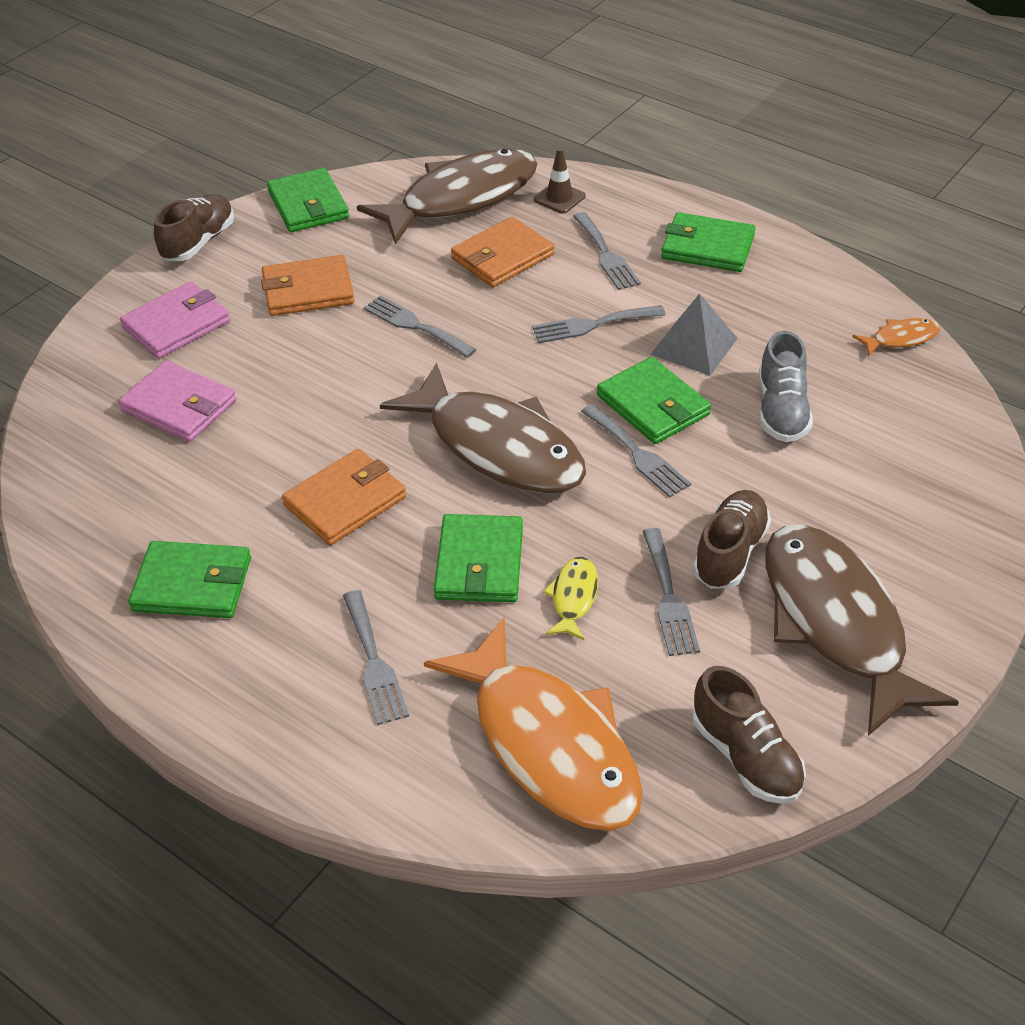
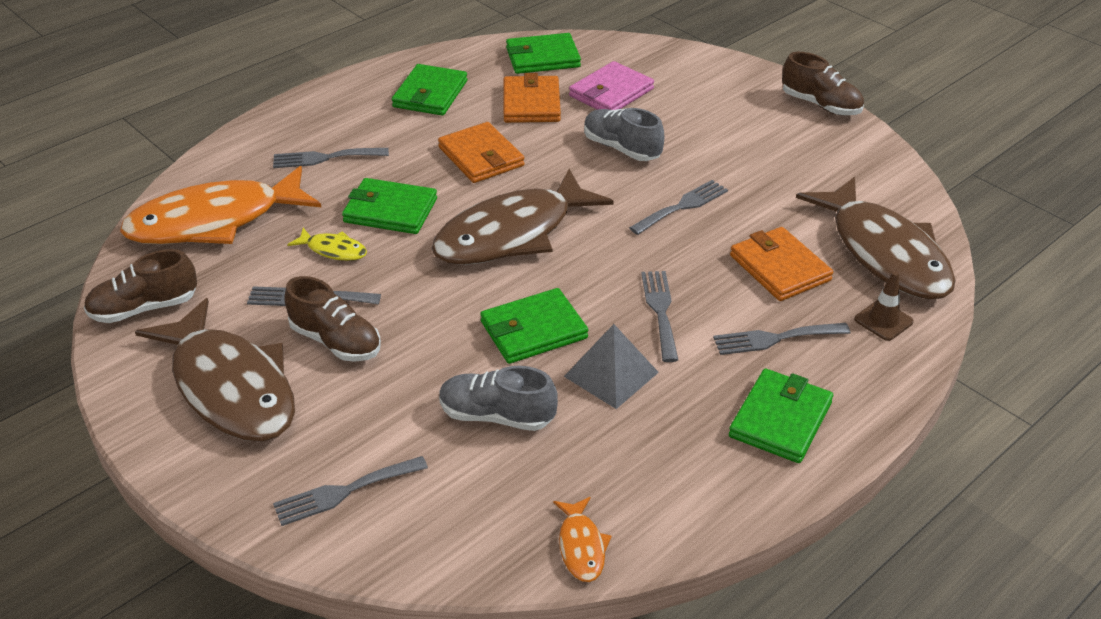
camera: 100 degrees right, 5 degrees down
(177, 324) = (709, 93): pink wallet -> none
(308, 205) = (875, 162): green wallet -> green wallet (542, 57)
(308, 290) = (743, 155): orange wallet -> orange wallet (531, 103)
(308, 382) = (621, 148): none -> grey shoe
(637, 454) = (474, 309): grey fork -> grey fork (344, 492)
(836, 623) = (230, 387): brown fish -> brown fish turned 60 degrees clockwise

